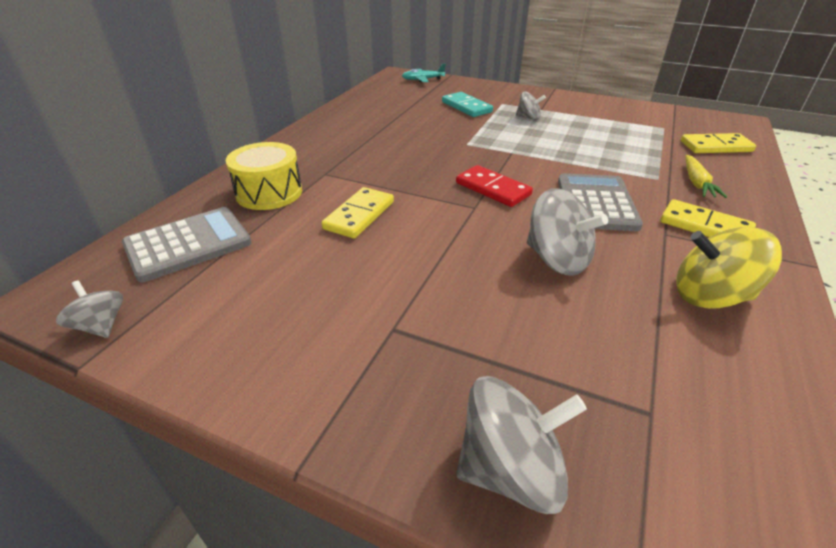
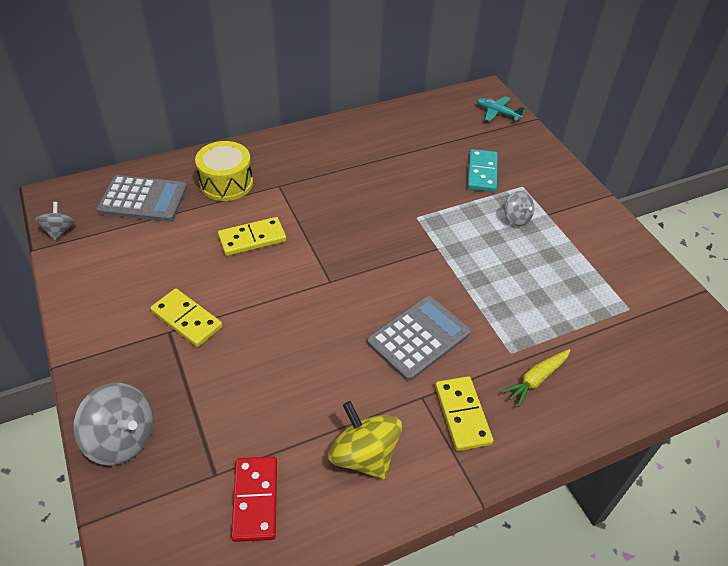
camera: 40 degrees right, 10 degrees up
(492, 189) = (366, 274): red domino -> red domino (255, 499)
(557, 259) = (316, 358): grey spinning top -> none
(715, 146) = (636, 361): yellow domino -> yellow domino (187, 319)

